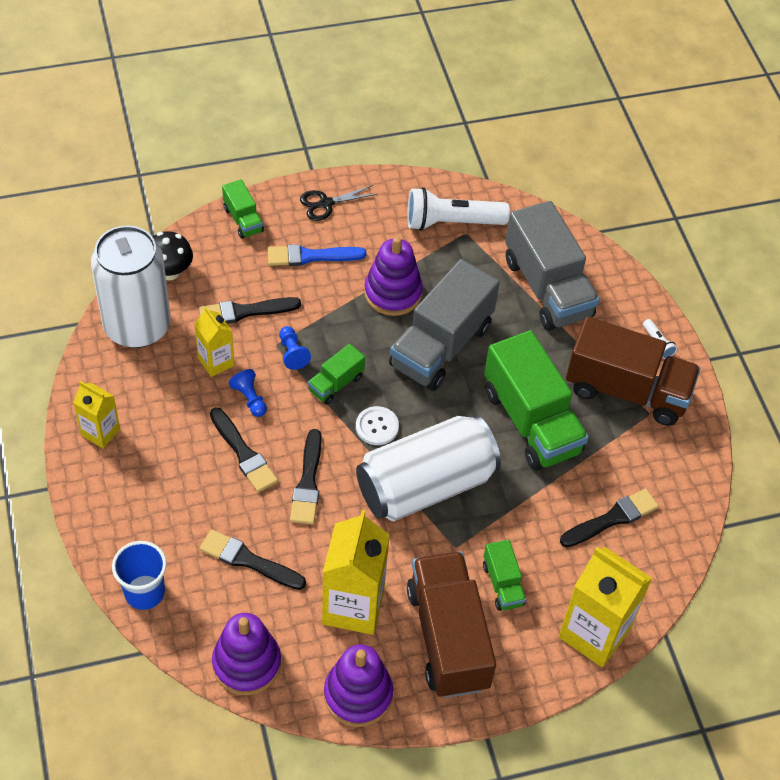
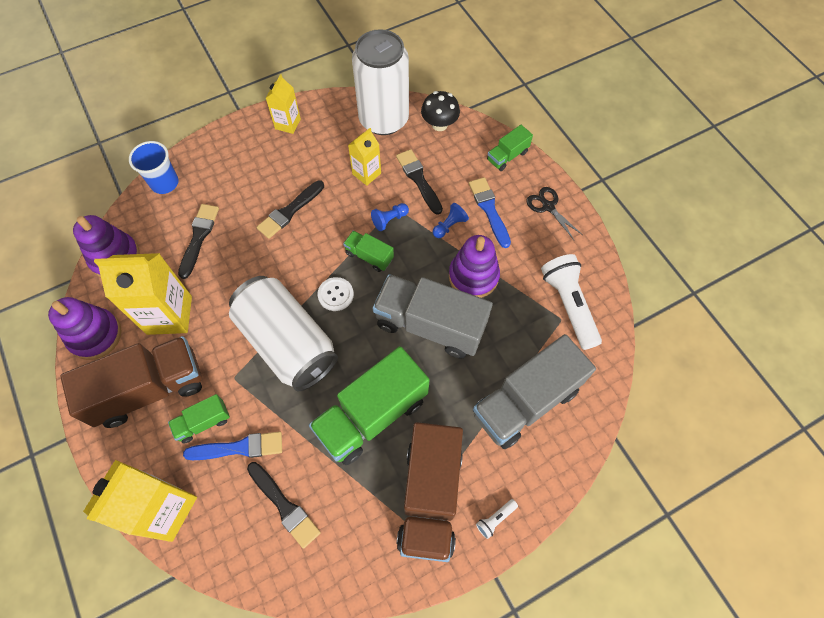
camera: 80 degrees right, 10 degrees up
(250, 399) = (339, 203): blue pawn -> blue pawn (449, 226)
(308, 482) = (273, 259): black brush -> none
(540, 552) = (239, 447): none -> blue brush

